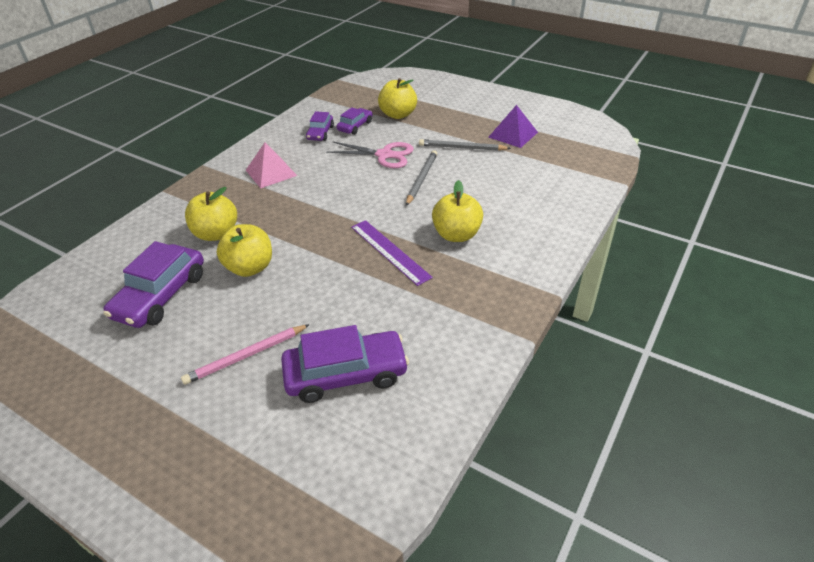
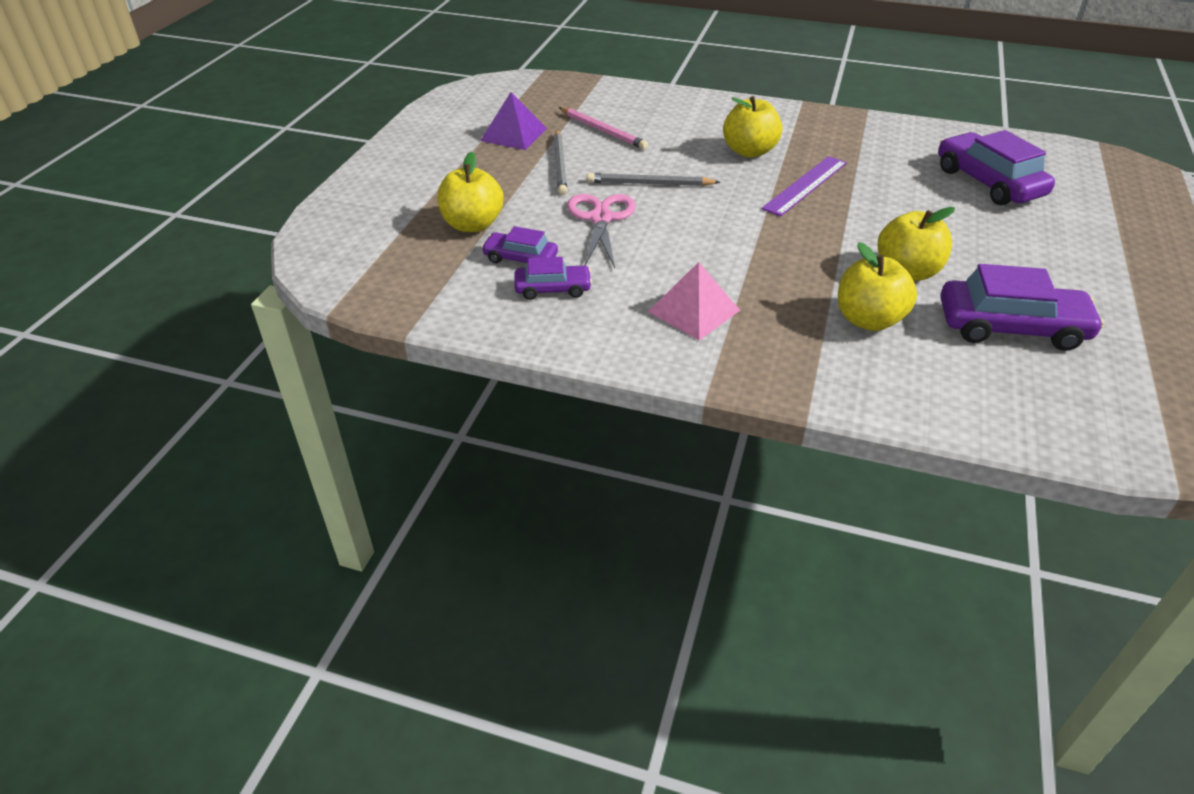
camera: 105 degrees left, 0 degrees up
(246, 356) = (1026, 239): pink pencil -> pink pencil (603, 130)

